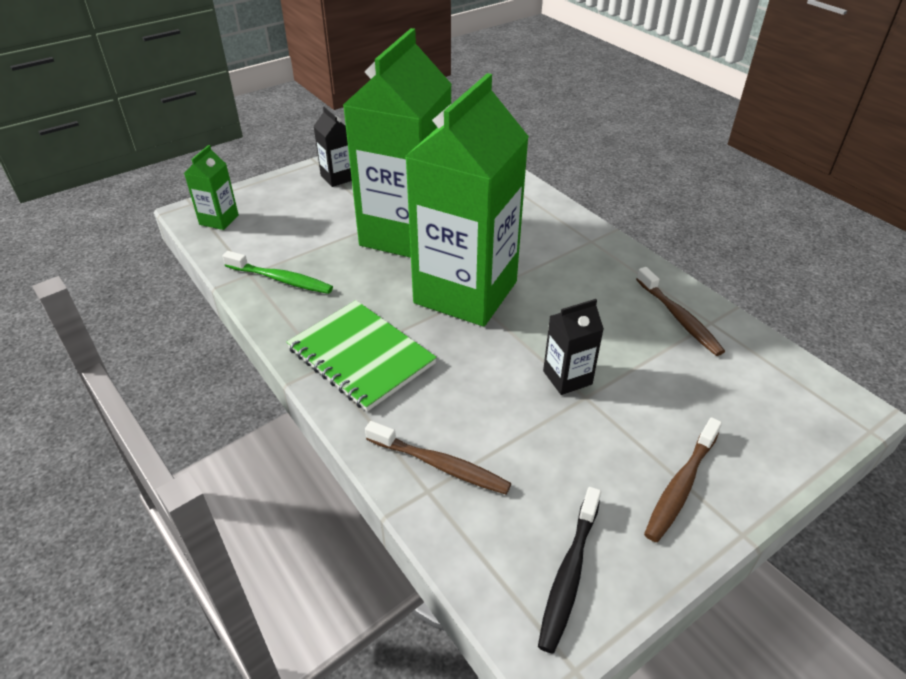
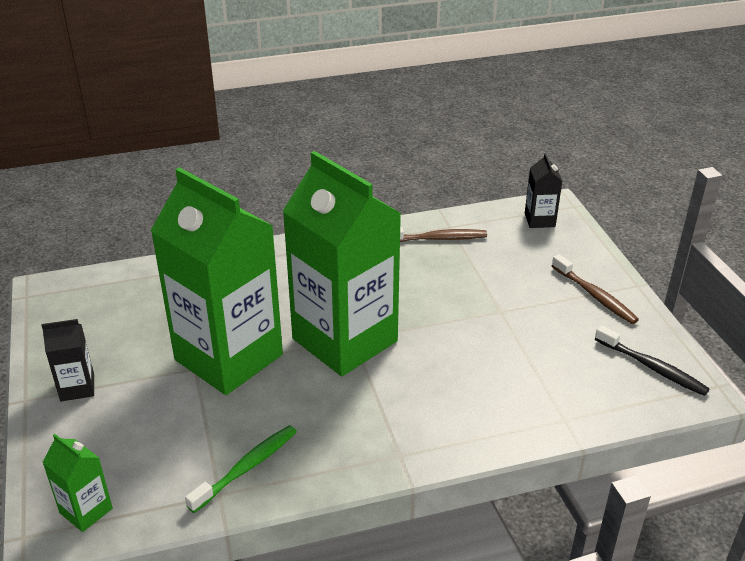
camera: 70 degrees left, 5 degrees down
(361, 356) = (398, 427): green notebook -> none
(440, 465) = (542, 406): brown toothbrush -> none
(567, 377) = (477, 313): black carton -> black carton (539, 220)

